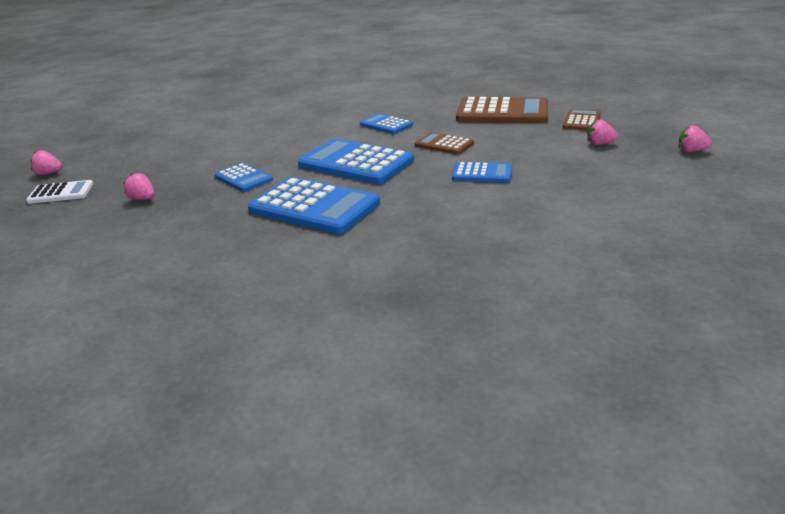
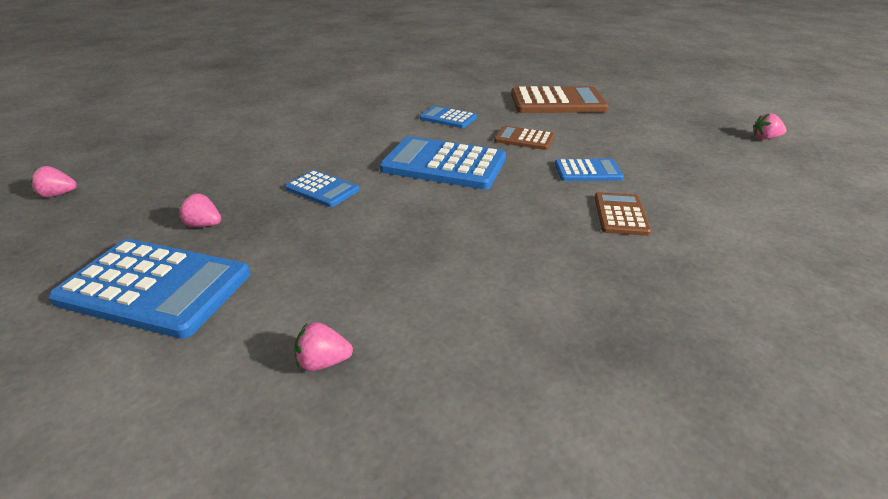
camera: 15 degrees left, 5 degrees up
(61, 193) = (84, 222): white calculator -> none
(314, 207) = (429, 223): blue calculator -> blue calculator (155, 287)
(582, 121) = (639, 109): brown calculator -> brown calculator (620, 214)
(600, 144) = (676, 133): pink strawberry -> pink strawberry (323, 362)

